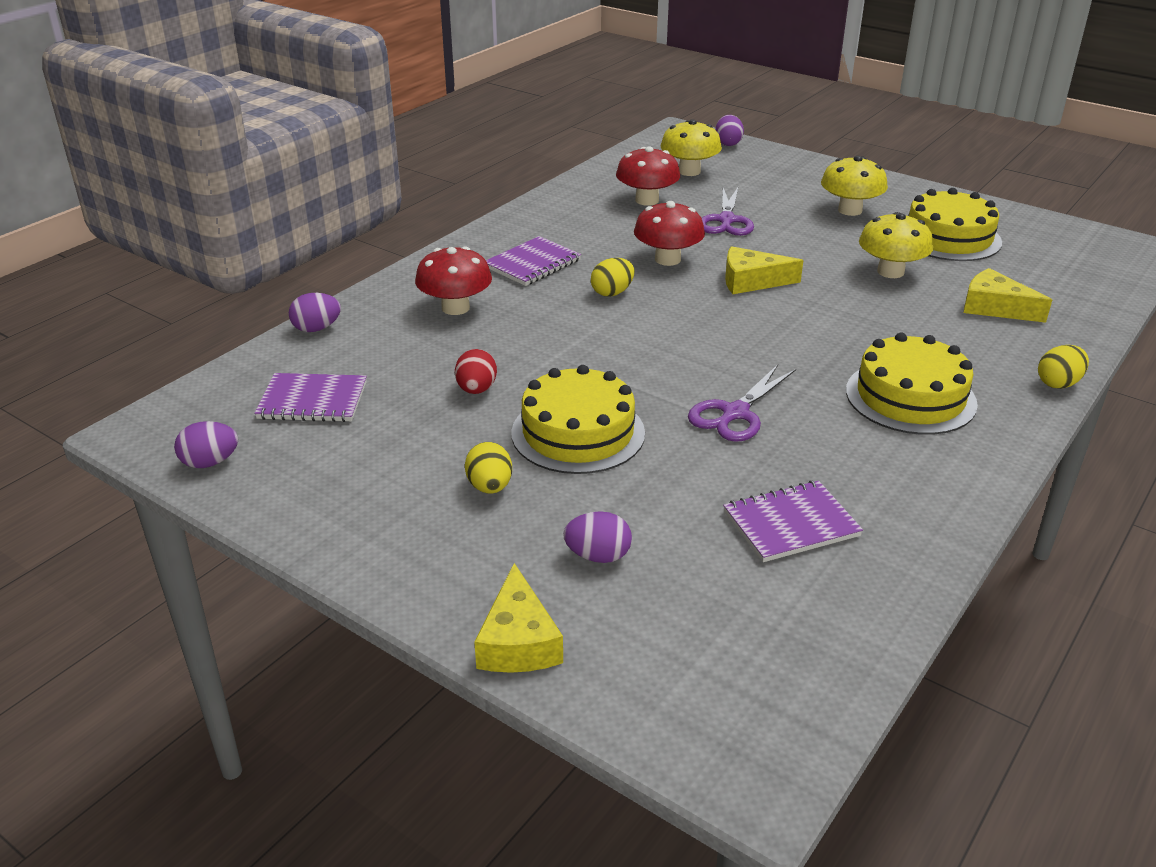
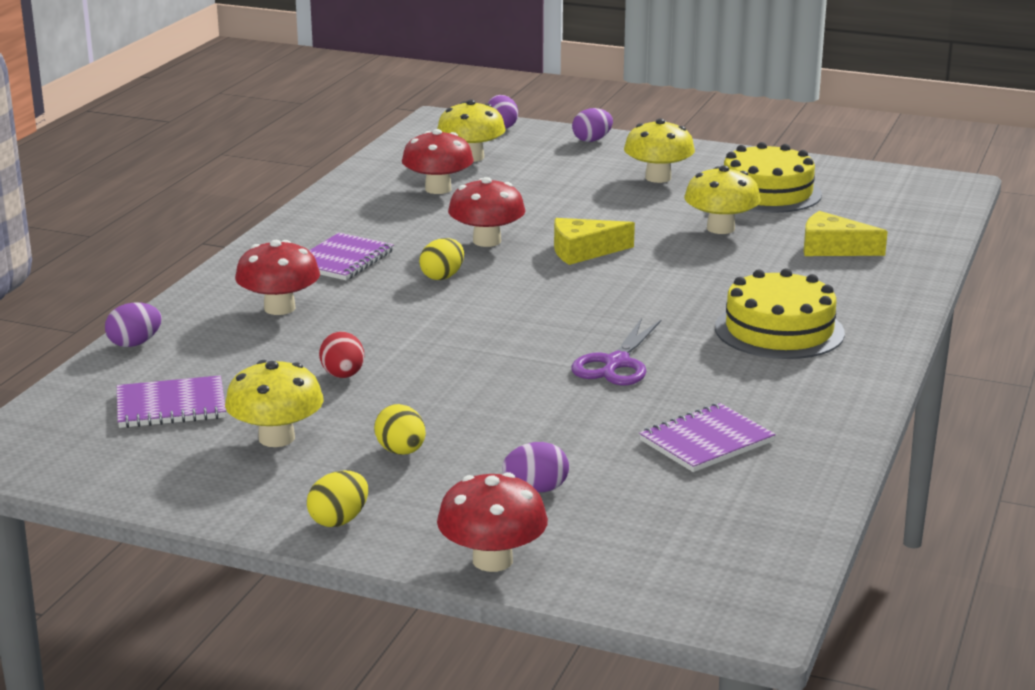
camera: 15 degrees left, 10 degrees down
(210, 462) = (92, 470): purple egg -> purple egg (592, 140)
(385, 452) = (276, 438): none -> yellow mushroom
(518, 641) = (492, 560): yellow cheese -> red mushroom
(578, 433) = (467, 398): yellow cake -> none
(726, 220) = (533, 199): purple scissors -> none
(1058, 383) = (912, 303): yellow egg -> yellow egg (339, 520)

